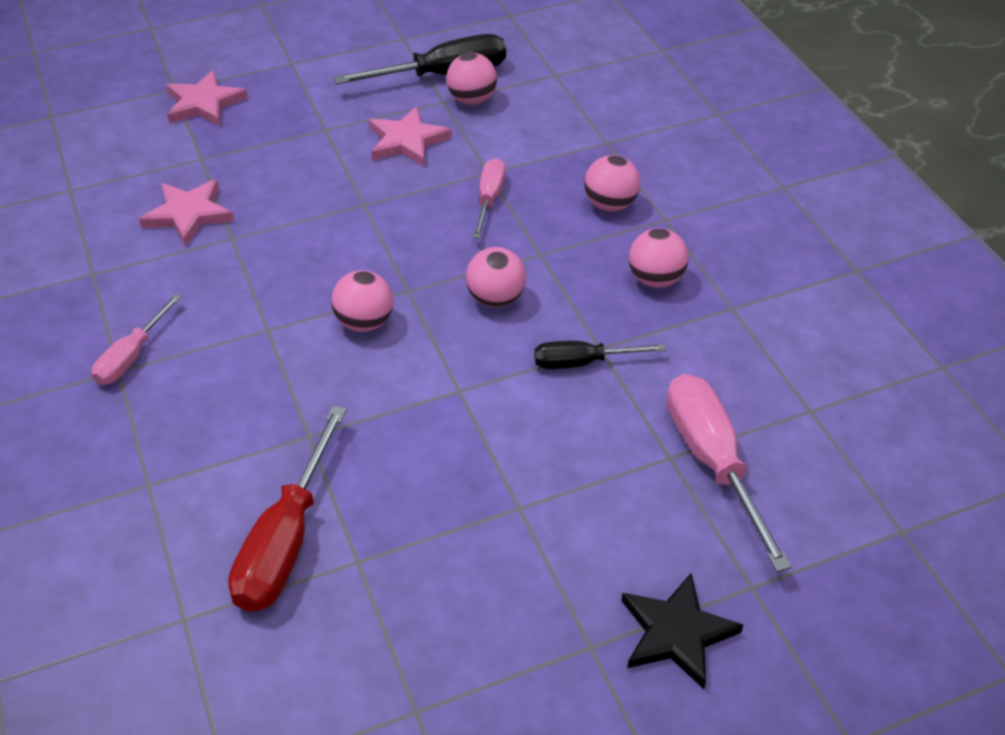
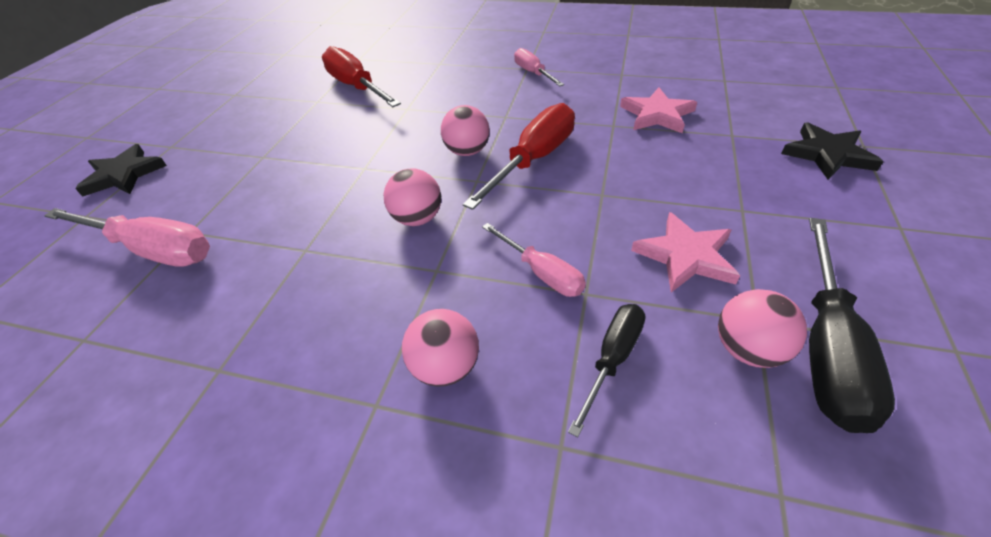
camera: 130 degrees right, 0 degrees up
(204, 103) = (827, 154): pink star -> black star
(342, 267) = (534, 160): none -> red screwdriver
(582, 362) = (306, 232): black screwdriver -> black screwdriver (612, 359)
(655, 279) = (316, 333): pink ball -> none

